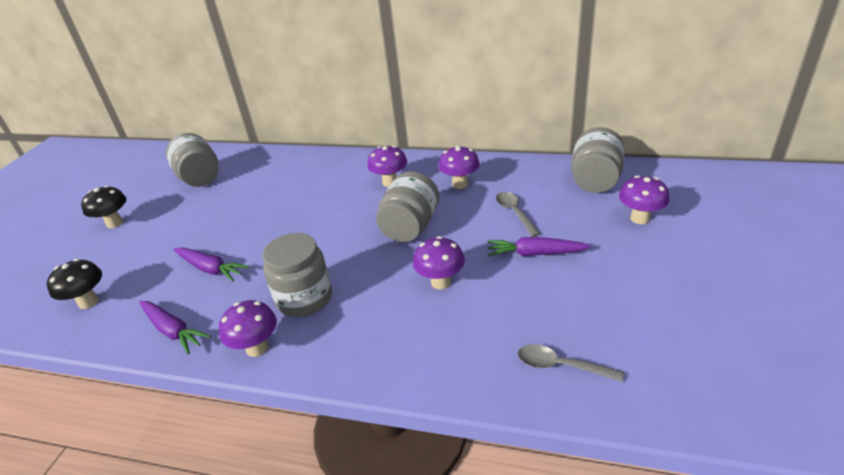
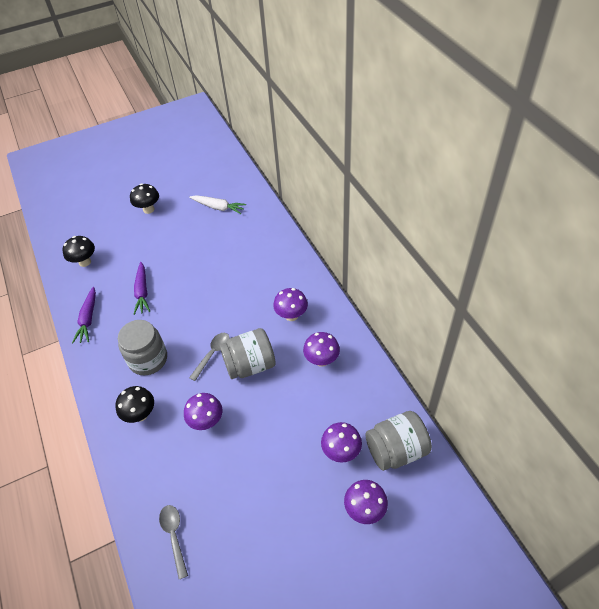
camera: 50 degrees right, 15 degrees up
(200, 178) = (218, 207): grey jar -> white carrot
(257, 348) = (99, 368): purple mushroom -> purple mushroom (341, 451)
(369, 333) = (140, 414): none -> black mushroom
(514, 213) = (311, 418): grey spoon -> grey spoon (212, 354)
(535, 253) = (272, 460): purple carrot -> none

